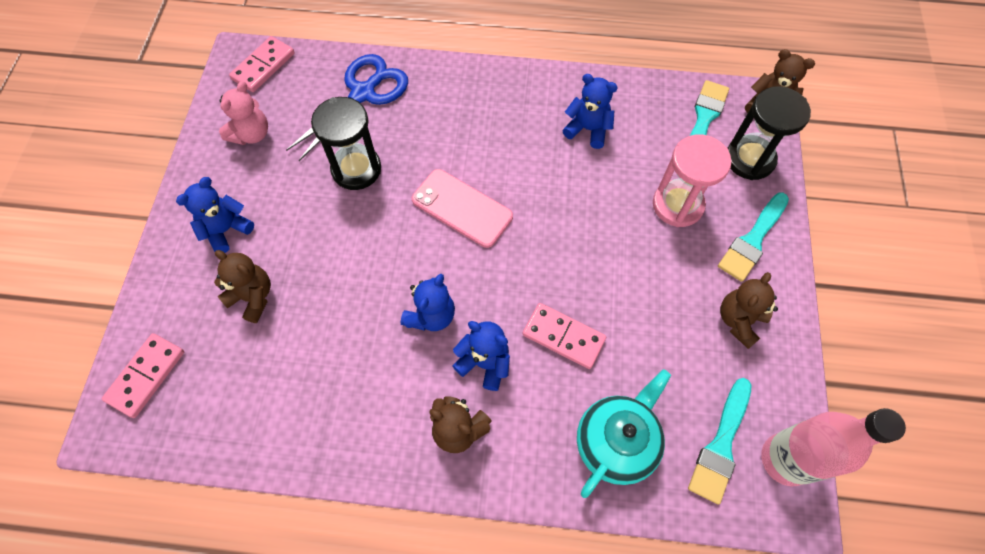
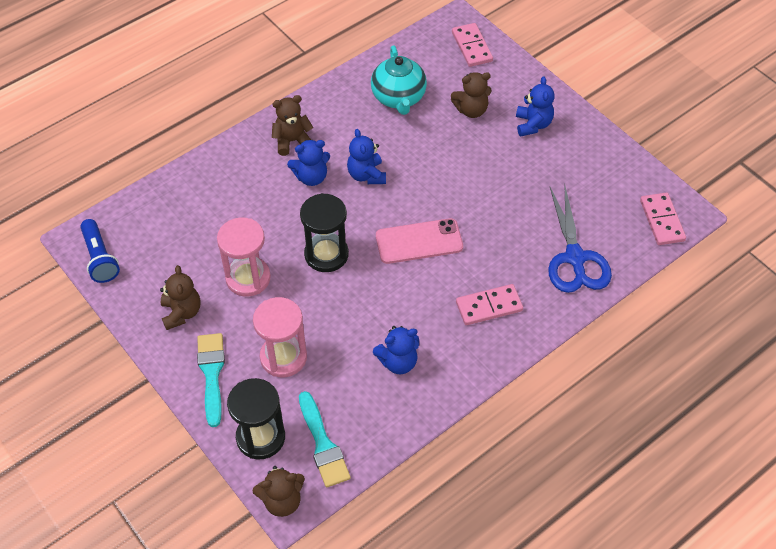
camera: 135 degrees right, 10 degrees down
(251, 134) = (600, 178): pink teddy bear -> none
(356, 169) = (511, 211): black hourglass -> black hourglass (326, 254)
(563, 336) = (281, 222): pink domino -> pink domino (489, 306)
(616, 442) = (203, 197): turquoise teapot -> turquoise teapot (399, 98)
(647, 303) = (248, 278): none -> pink hourglass
(721, 445) = (143, 238): turquoise brush -> none
(785, 459) = (100, 258): pink bottle -> blue flashlight

